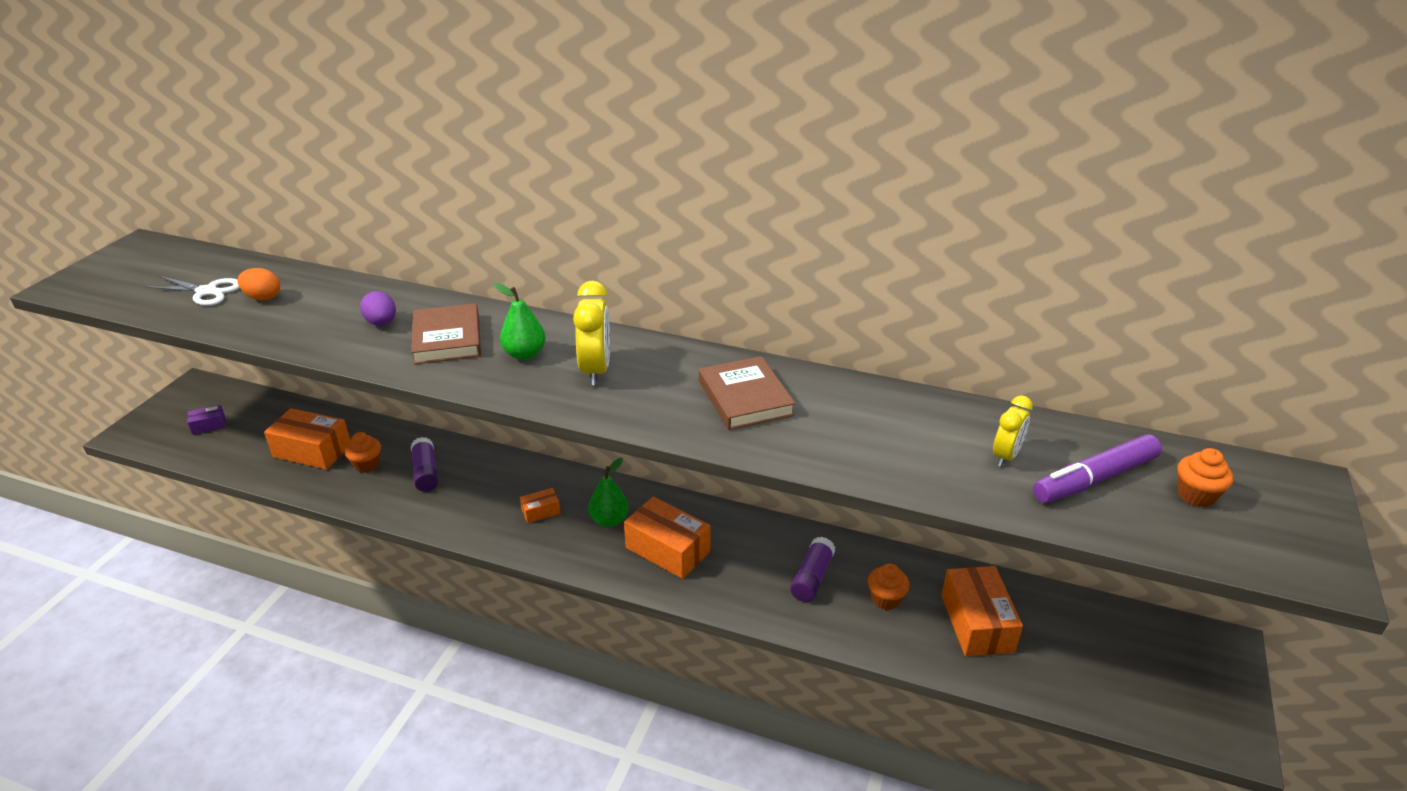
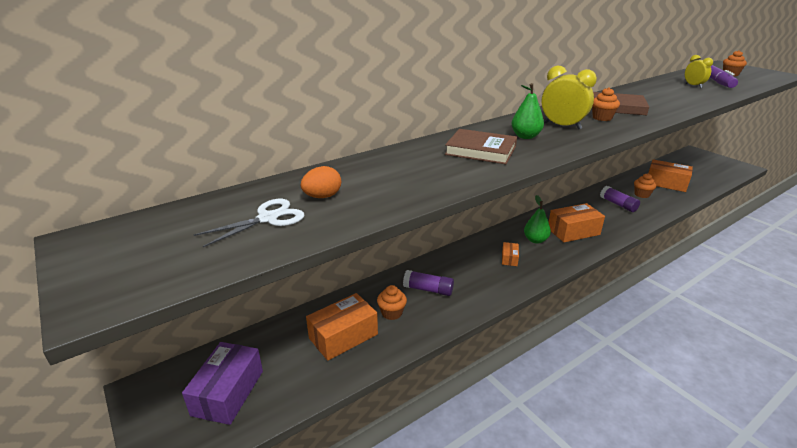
camera: 55 degrees left, 5 degrees down
(209, 425) = (228, 392): purple box -> purple box, size x2.02
(381, 323) = (432, 164): purple egg -> none
(669, 394) = (602, 118): none -> orange cupcake

